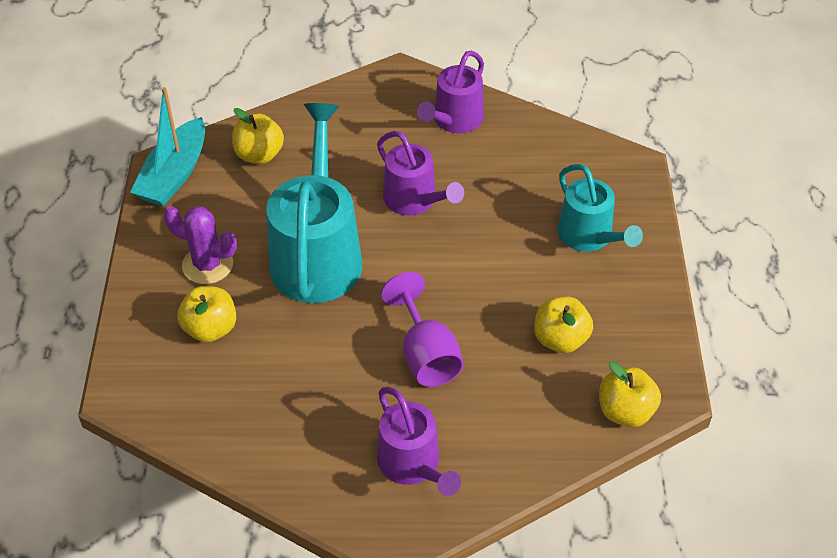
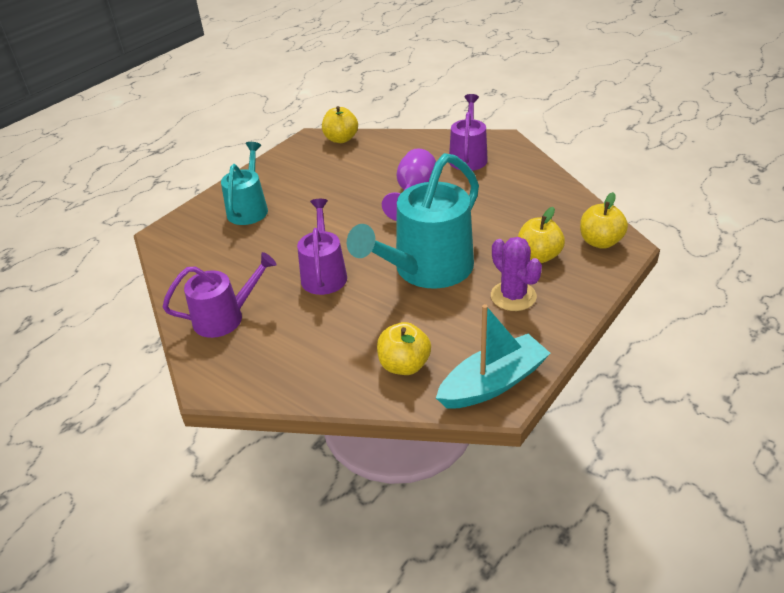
camera: 140 degrees left, 10 degrees down
(560, 339) = (333, 173): yellow apple -> yellow apple (600, 242)

